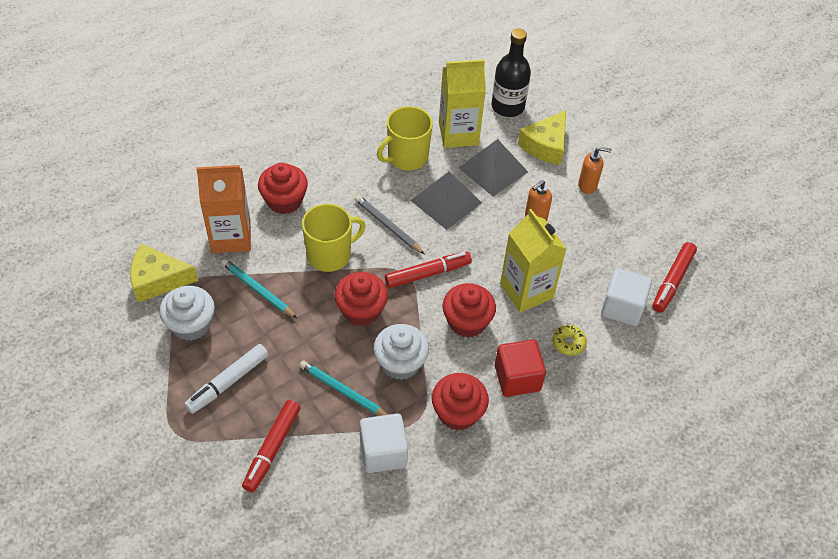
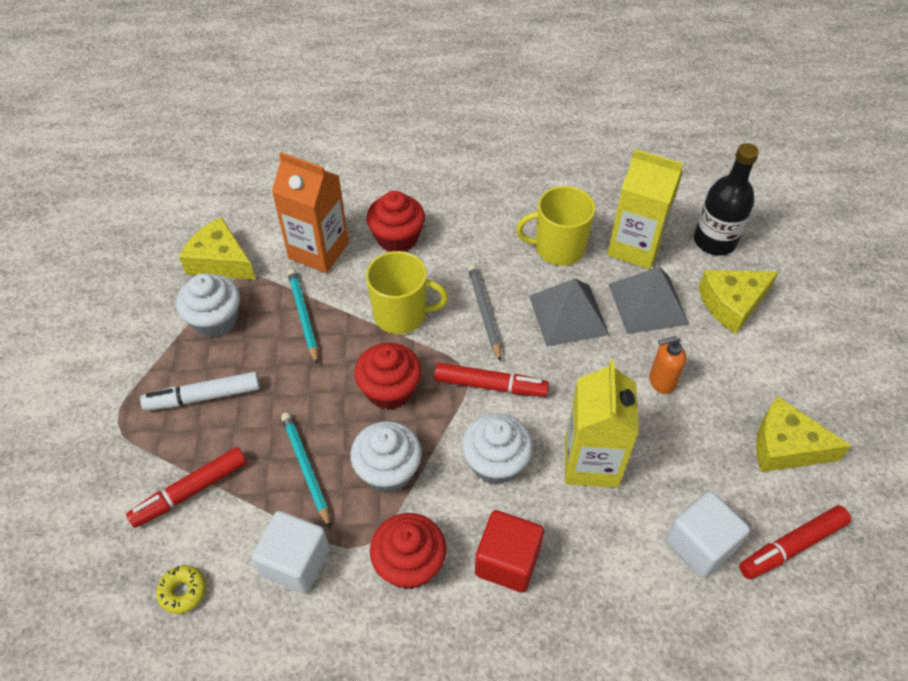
camera: 35 degrees right, 0 degrees up
(467, 322) = (495, 462): red cupcake -> white cupcake
(568, 343) = (600, 552): yellow donut -> yellow donut (183, 591)
(587, 186) = (754, 373): orange soap dispenser -> none
(633, 223) = (785, 446): none -> yellow cheese

